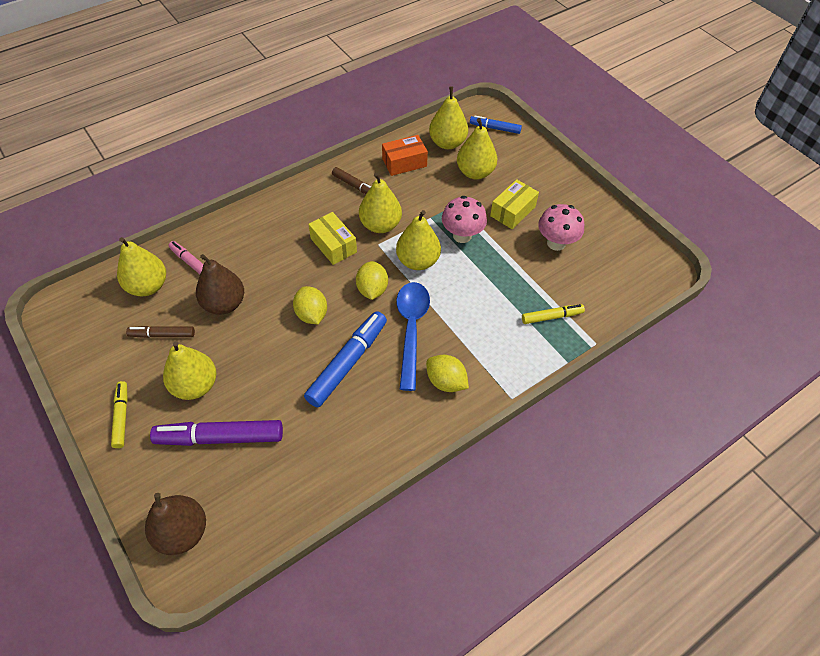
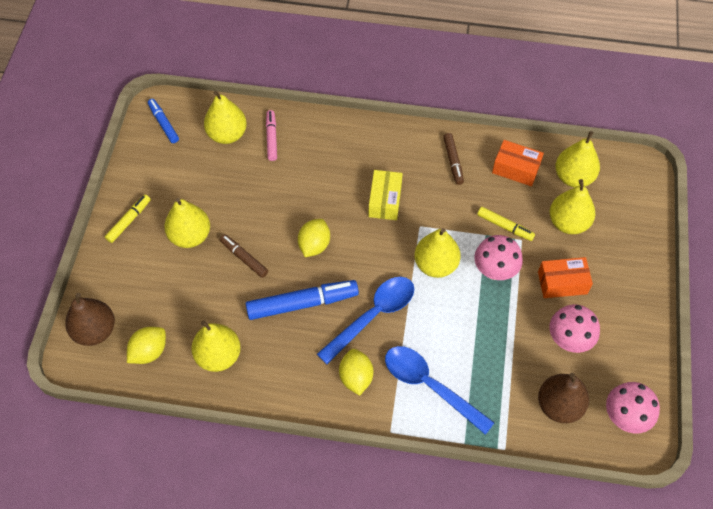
camera: 45 degrees right, 5 degrees up
(162, 335) = (203, 180): brown marker -> brown marker (244, 258)
(220, 437) = (172, 286): purple marker -> none
(224, 304) = (263, 188): brown pear -> brown pear (559, 405)
(372, 289) = (377, 260): yellow lemon -> yellow lemon (149, 351)
(380, 225) = (438, 211): yellow pear -> yellow pear (218, 356)
(495, 128) = (633, 193): blue marker -> blue marker (163, 123)
(503, 344) = (430, 386): none -> blue spoon
(512, 211) = (562, 283): yellow box -> orange box
(552, 317) = (493, 397): yellow marker -> yellow marker (505, 226)
(640, 263) = (625, 417): none -> pink mushroom

